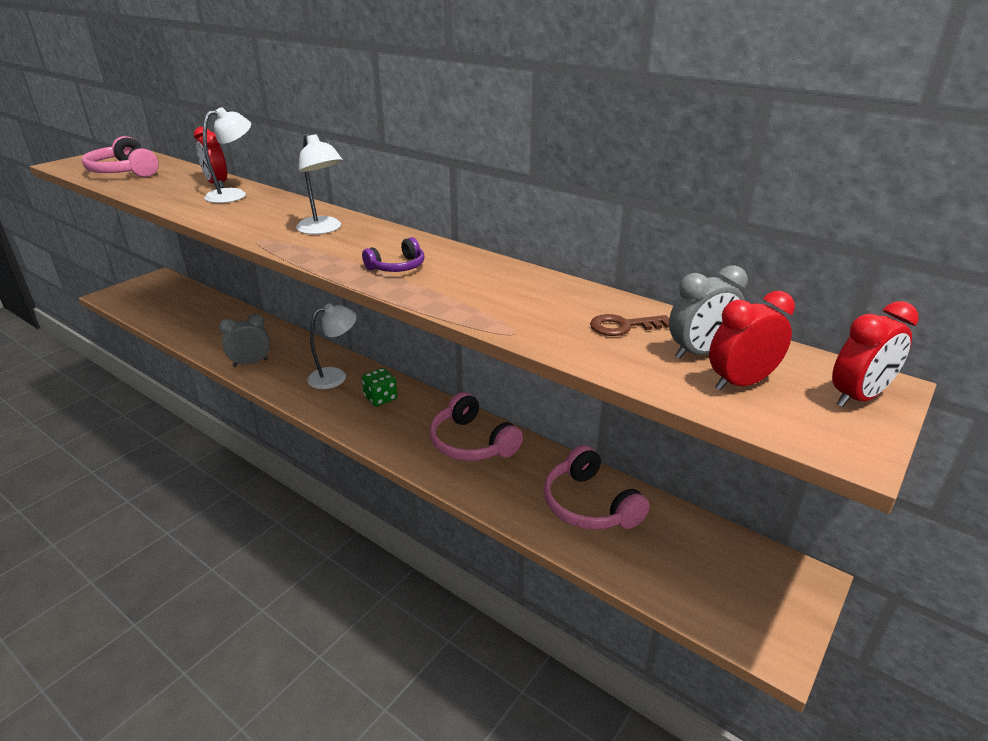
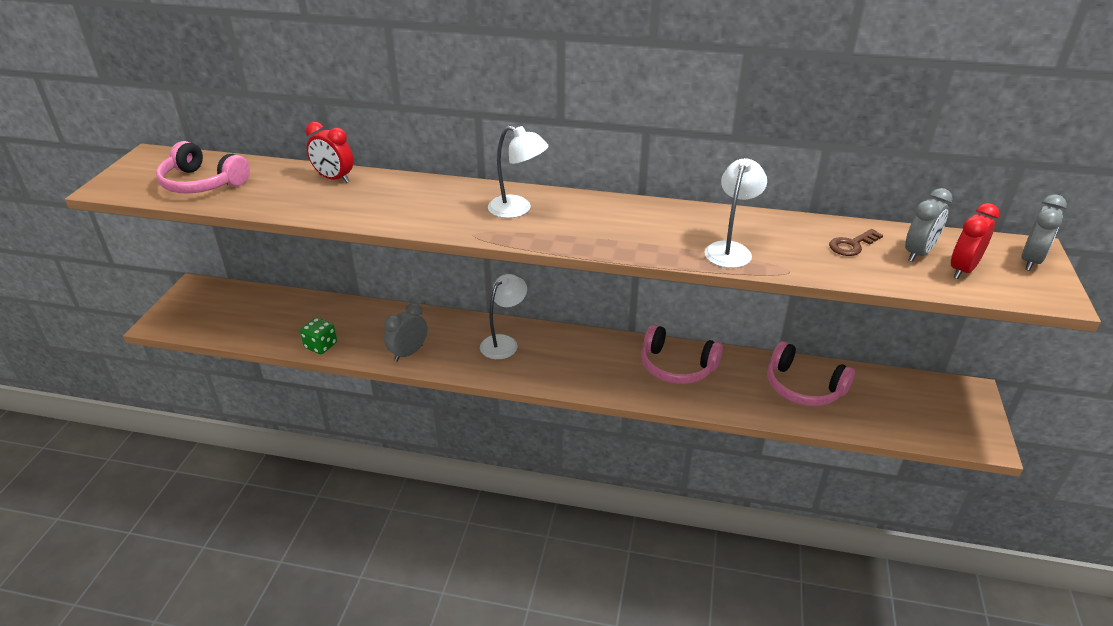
camera: 25 degrees left, 5 degrees up
(234, 195) = (373, 188): white lamp -> white lamp (730, 249)
(380, 398) = (565, 351): green dice -> green dice (321, 346)
(397, 267) = (632, 233): purple headphones -> none
(858, 397) = (1030, 261): red clock -> grey clock

